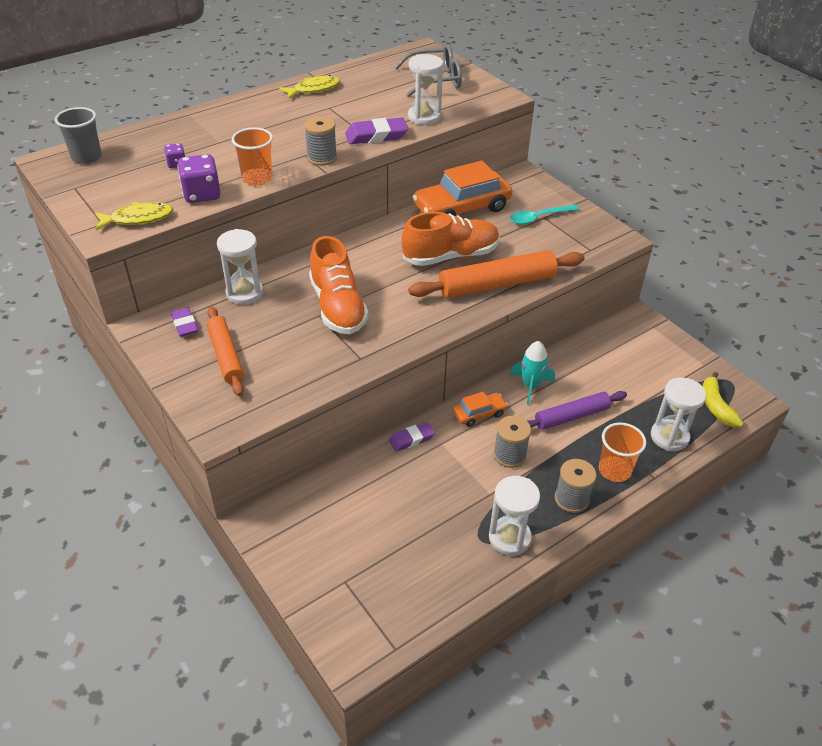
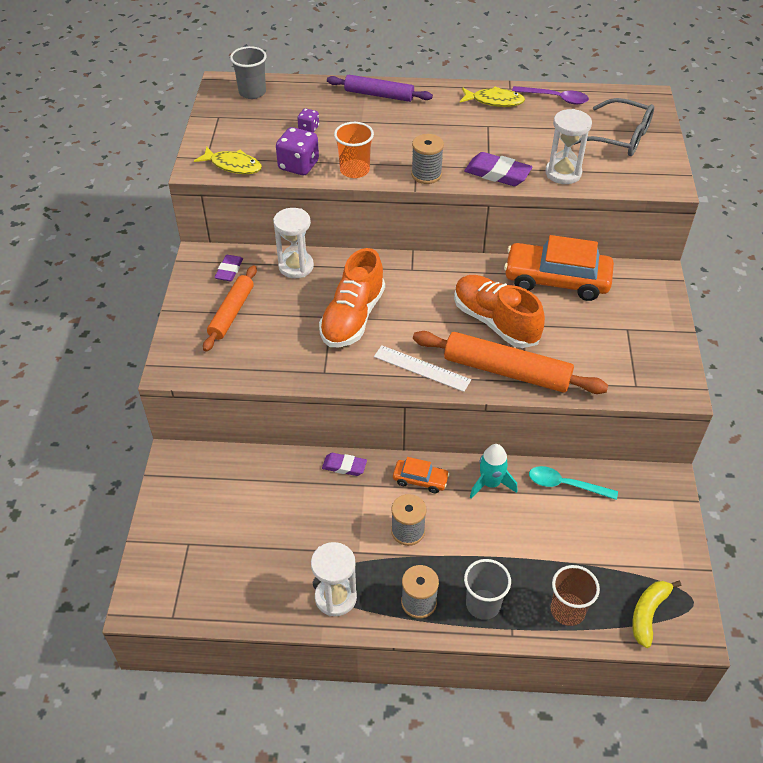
camera: 40 degrees right, 5 degrees up
(358, 72) = (555, 98): none -> purple spoon
(434, 314) = (422, 368): none -> white ruler
(451, 256) = (495, 322): orange shoe -> orange shoe turned 150 degrees counterclockwise
(539, 218) = (621, 327): turquoise spoon -> turquoise spoon (565, 485)
(571, 416) = (497, 533): purple rolling pin -> purple rolling pin (379, 95)
(614, 470) = (483, 604): orange cup -> grey cup
(669, 437) = (567, 610): white hourglass -> brown cup

